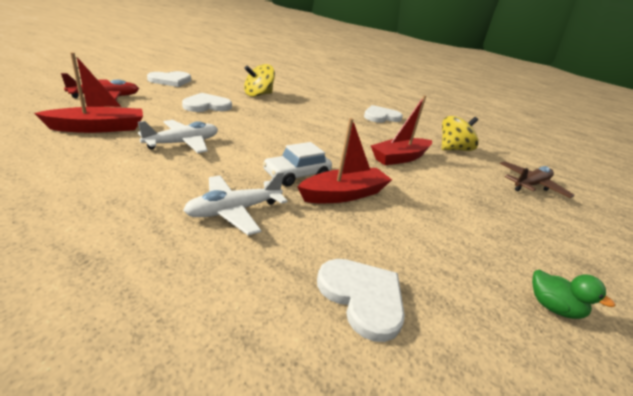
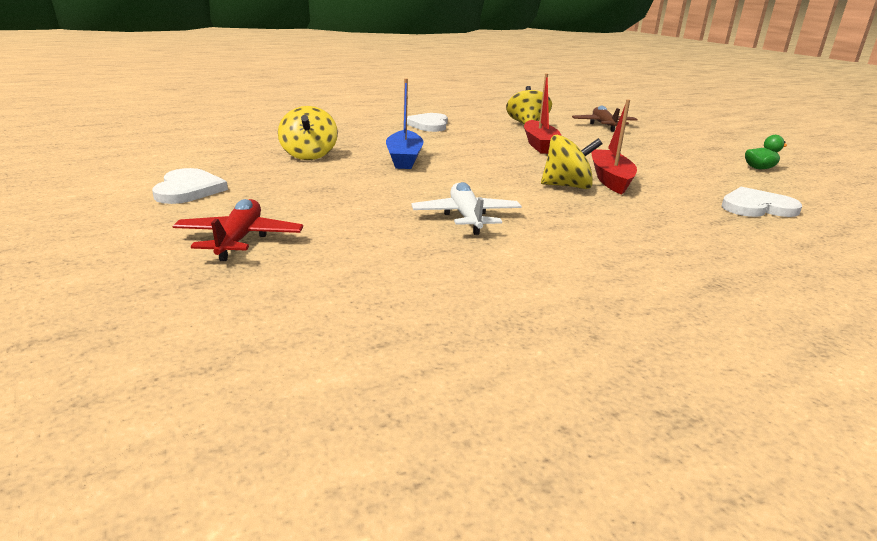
camera: 55 degrees left, 5 degrees down
(99, 128) = (387, 255): red boat -> none
(206, 105) = (334, 187): white heart -> none
(234, 211) = (636, 220): white plane -> none
(287, 116) = (404, 158): none -> blue boat
(296, 175) = (567, 186): white car -> yellow spinning top

